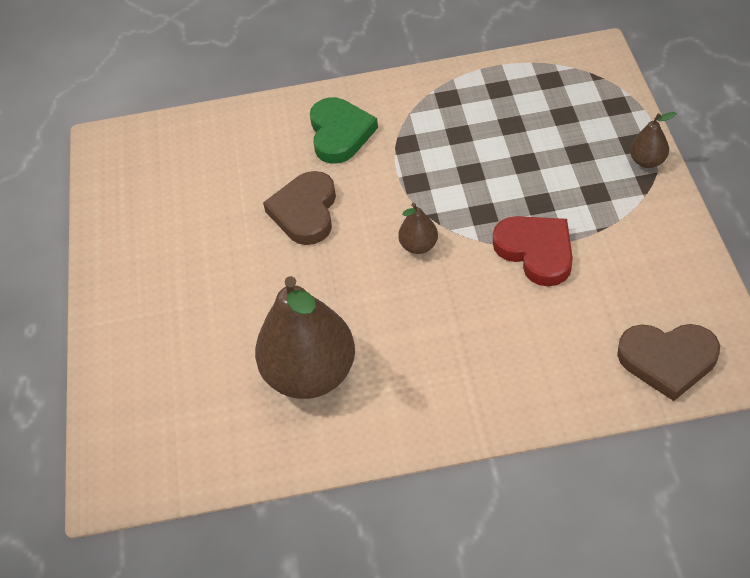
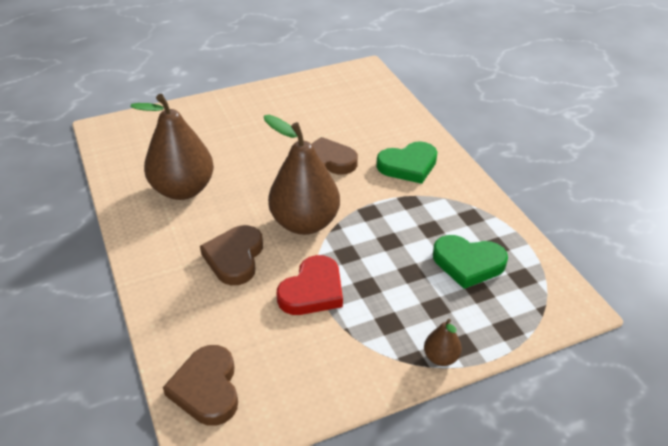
camera: 70 degrees right, 10 degrees down
(419, 246) = (305, 223): brown pear -> brown pear, size x2.28
(464, 322) = (235, 258): none -> brown heart
(521, 115) = (468, 263): none -> green heart

